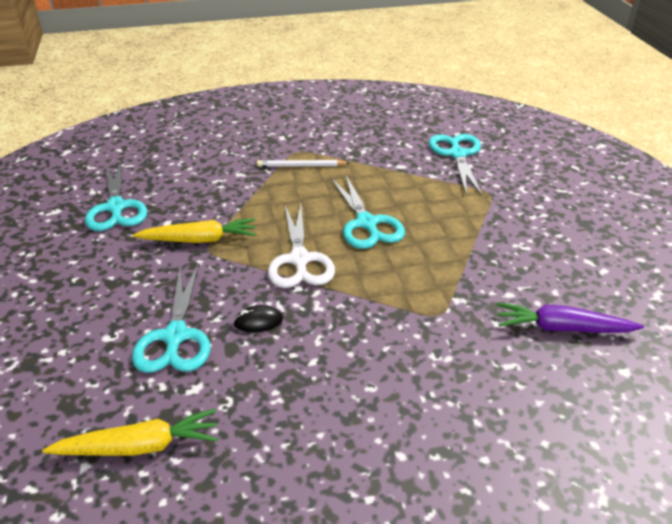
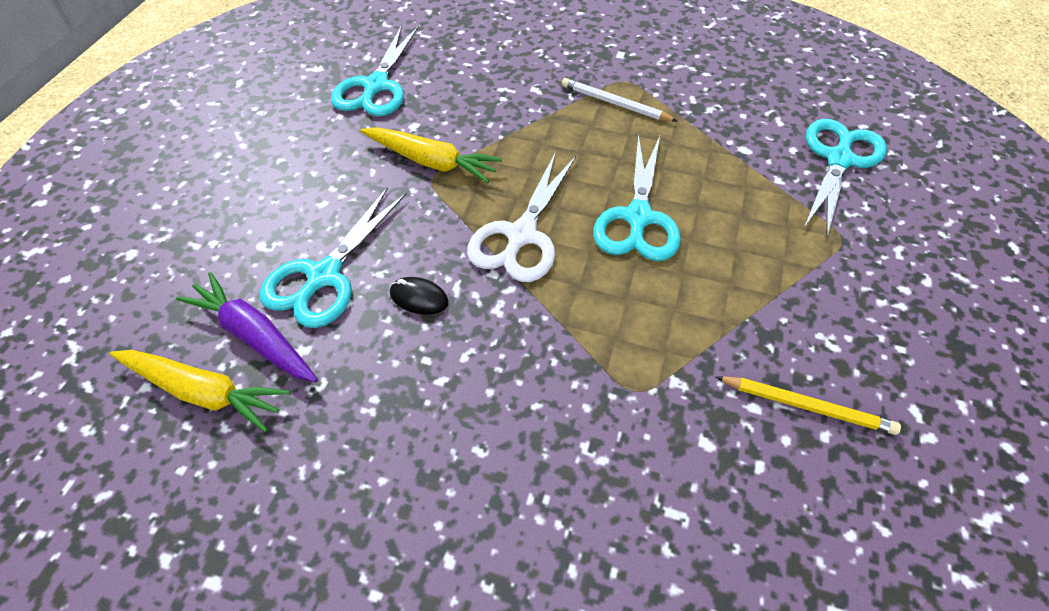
camera: 30 degrees right, 15 degrees up
(535, 282) = (806, 406): none -> yellow pencil
(562, 328) = (792, 497): purple carrot -> purple carrot (254, 336)

